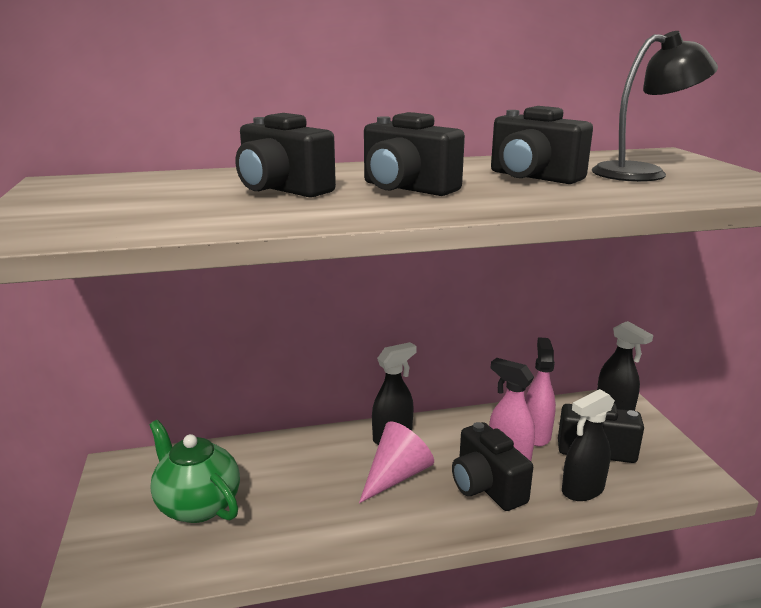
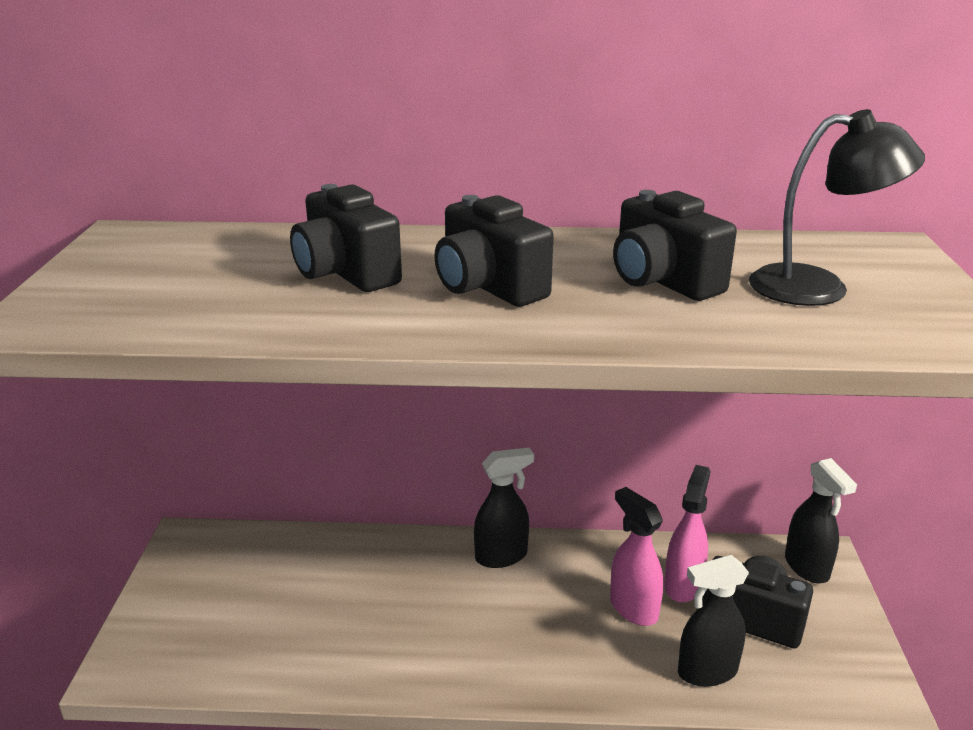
camera: 15 degrees right, 5 degrees up
(198, 505) = (254, 601): green teapot -> none
(396, 476) = (485, 608): pink cone -> none
(486, 487) = (587, 643): black camera -> none

